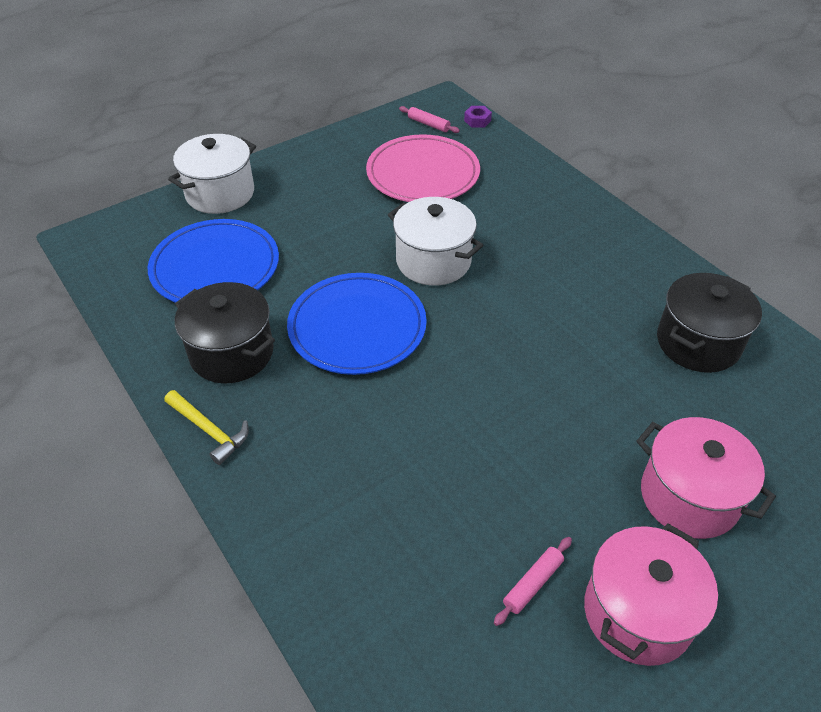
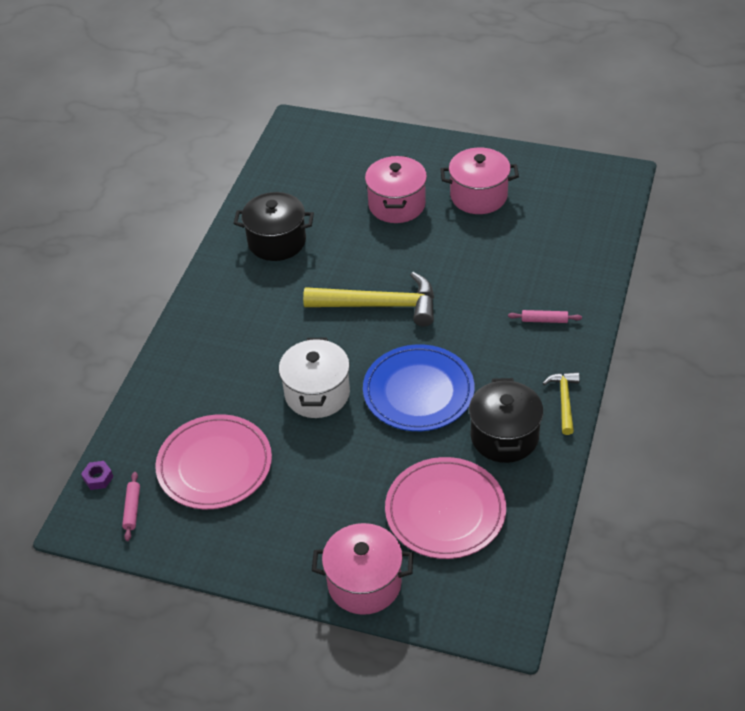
camera: 125 degrees left, 0 degrees up
(215, 267) = (445, 511): blue plate -> pink plate
(220, 193) = (364, 583): white pot -> pink pot
(508, 369) = (380, 305): none -> yellow hammer
(533, 584) = (502, 231): pink rolling pin -> pink rolling pin (544, 320)

